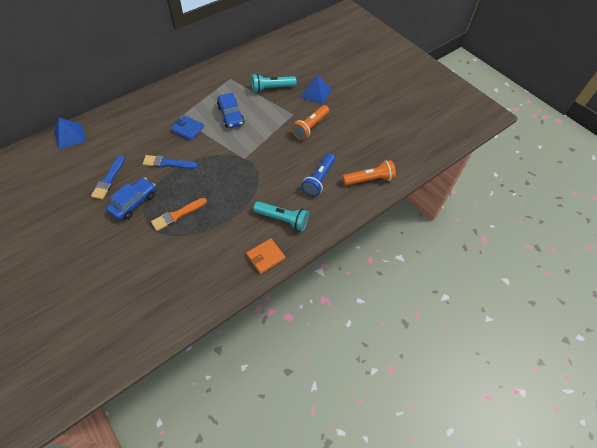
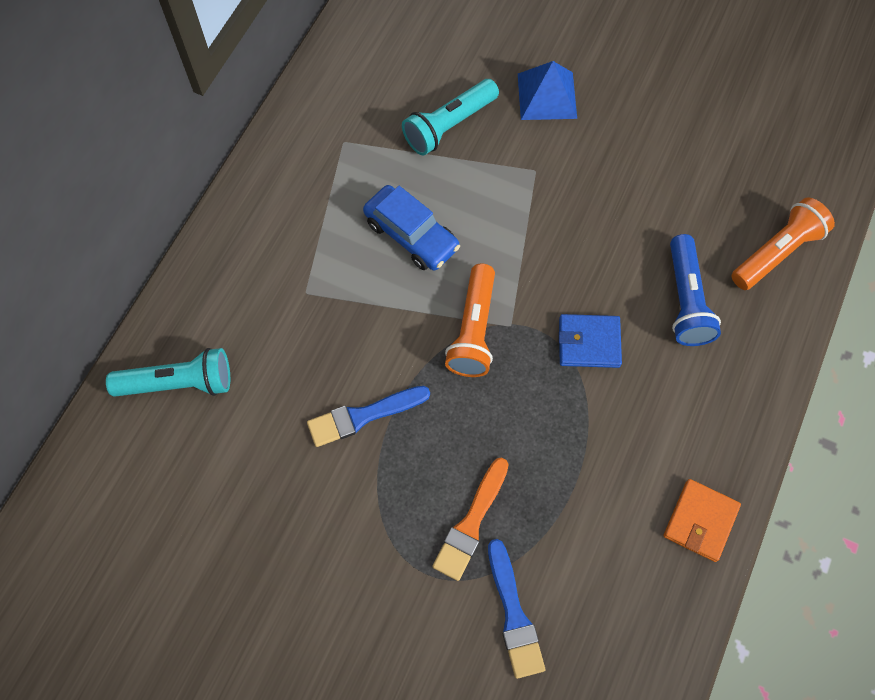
camera: 25 degrees left, 10 degrees up
(70, 136) = (100, 458): blue pyramid -> none
(108, 180) = (270, 518): blue brush -> blue brush (514, 614)
(134, 202) = (363, 542): blue car -> none
(187, 129) = (344, 312): blue wallet -> blue wallet (589, 343)
(283, 219) = (678, 425): turquoise flashlight -> turquoise flashlight (178, 383)
(310, 127) = (590, 185): orange flashlight -> orange flashlight (473, 330)

